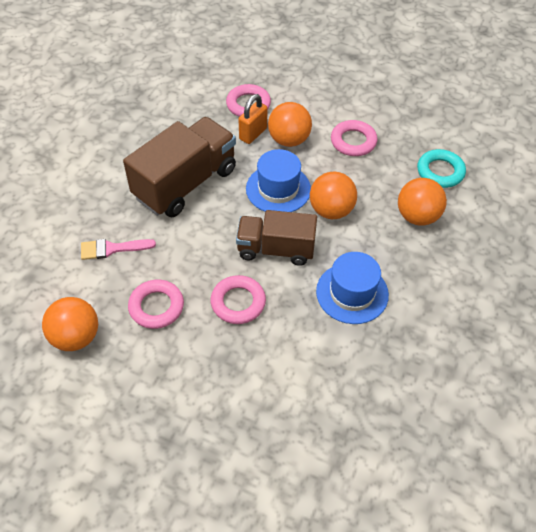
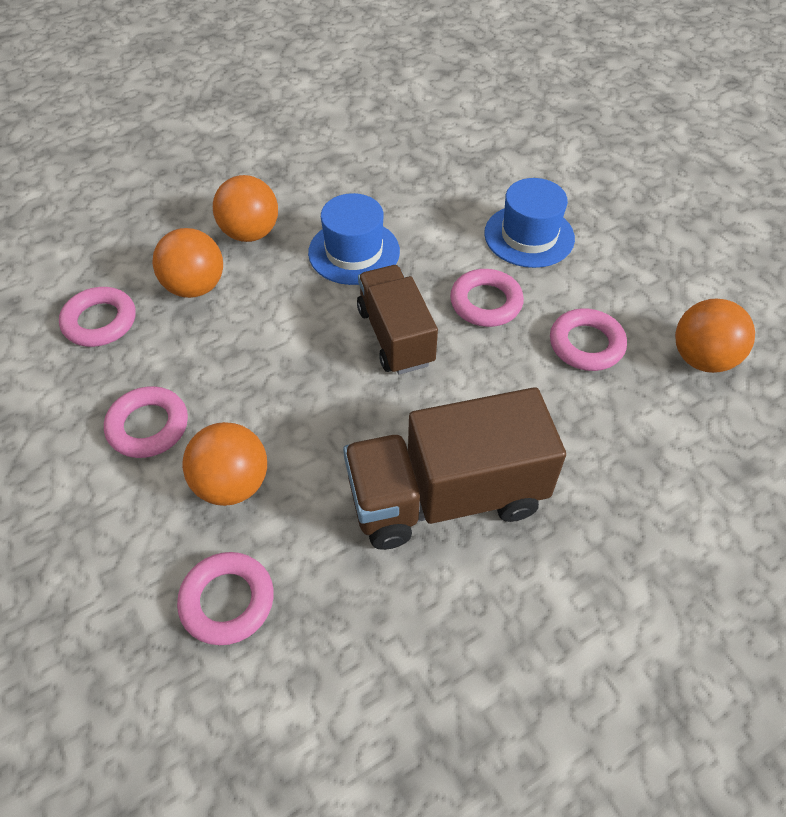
camera: 145 degrees left, 0 degrees up
(112, 249) = (611, 448): pink brush -> none
(253, 134) = (274, 530): orange padlock -> none
(276, 249) = (395, 336): brown truck -> brown truck turned 150 degrees counterclockwise
(278, 189) = (322, 412): blue hat -> blue hat (529, 236)
(331, 210) = (284, 346): orange ball -> orange ball (250, 233)
(440, 172) = (100, 321): turquoise ring -> pink ring

